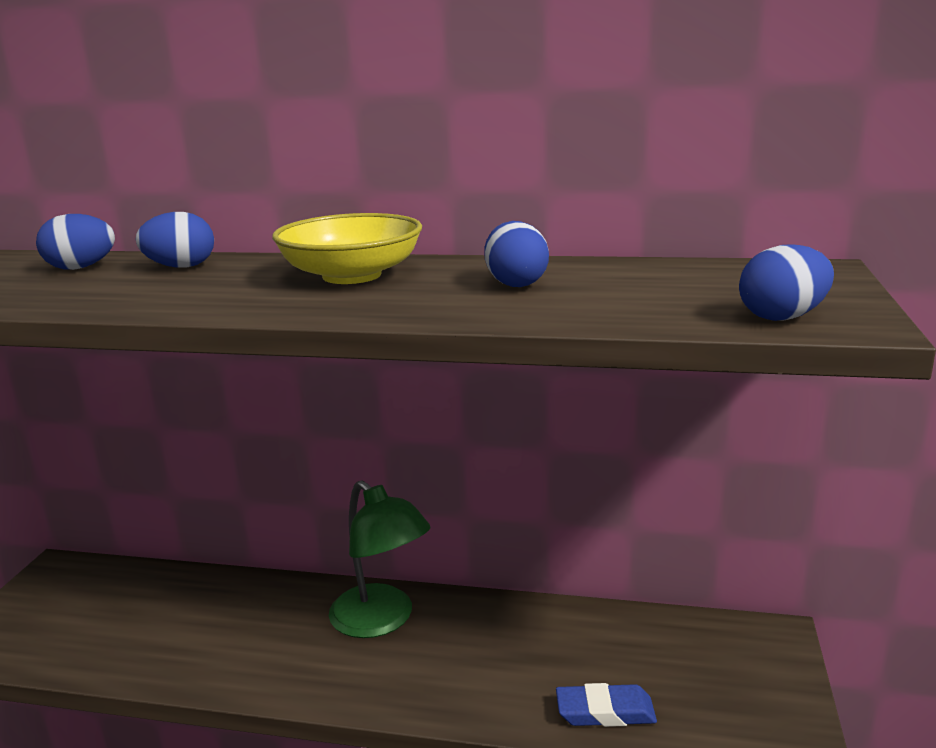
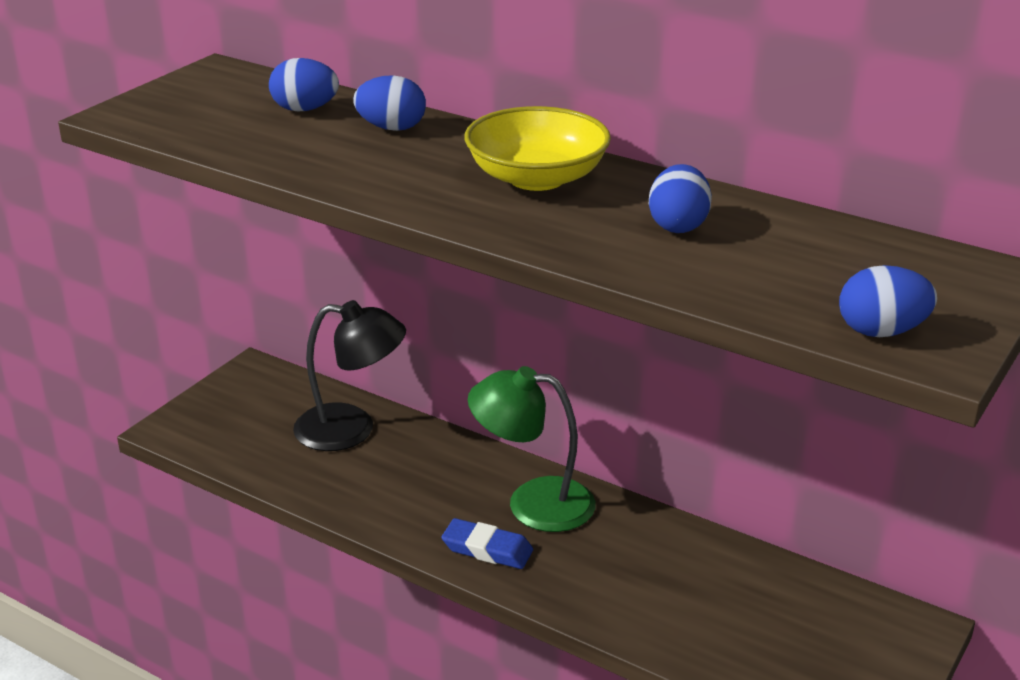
camera: 20 degrees right, 10 degrees up
(174, 598) = (351, 429): none -> black lamp
(381, 620) = (533, 503): green lamp -> green lamp turned 120 degrees clockwise
(605, 711) = (701, 645): blue eraser -> blue eraser (487, 549)

